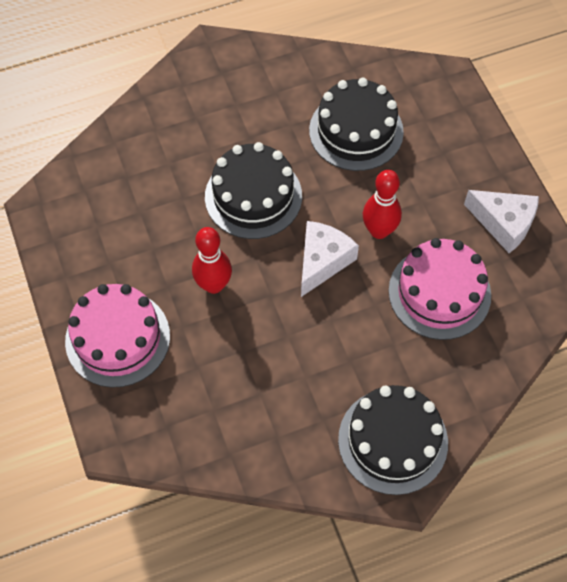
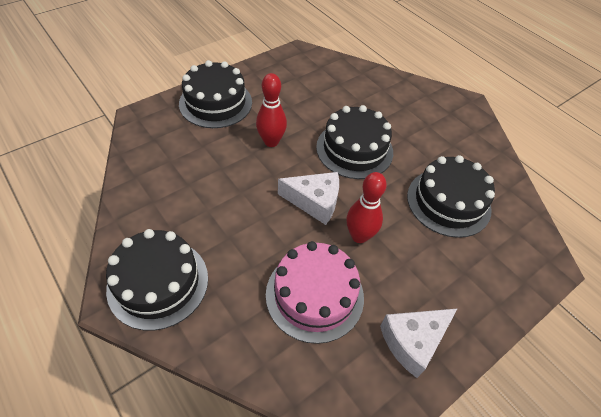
camera: 70 degrees right, 10 degrees down
(117, 338) = (215, 103): pink cake -> black cake
(504, 223) = (413, 341): white cheese -> white cheese turned 45 degrees clockwise

